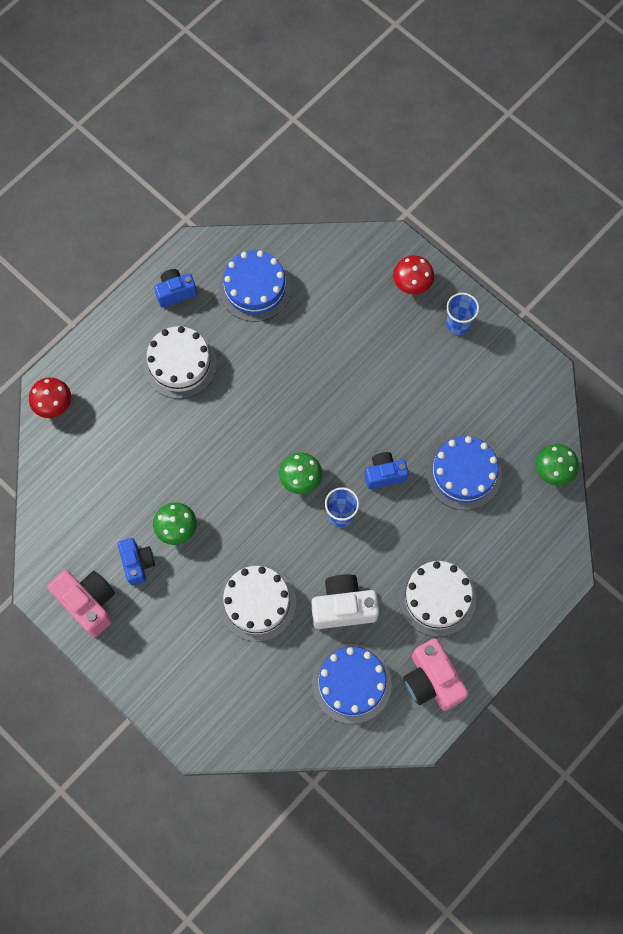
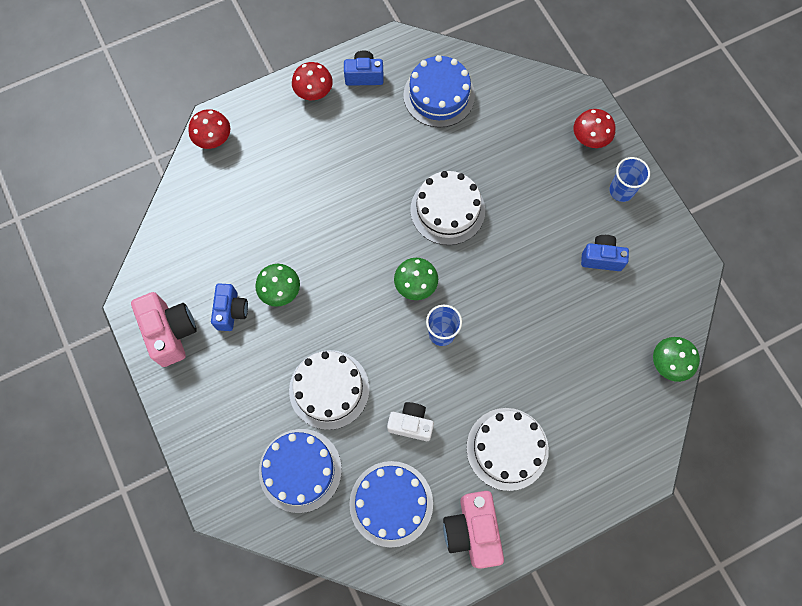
camera: 20 degrees right, 0 degrees up
(133, 325) = (314, 93): none -> red mushroom
(180, 364) = (343, 141): white cake -> white cake (447, 210)
(343, 607) = (411, 424): white camera -> white camera, size x0.66
(384, 474) = (498, 309): blue camera -> blue camera (601, 258)
(463, 473) = (577, 335): blue cake -> blue cake (300, 470)

